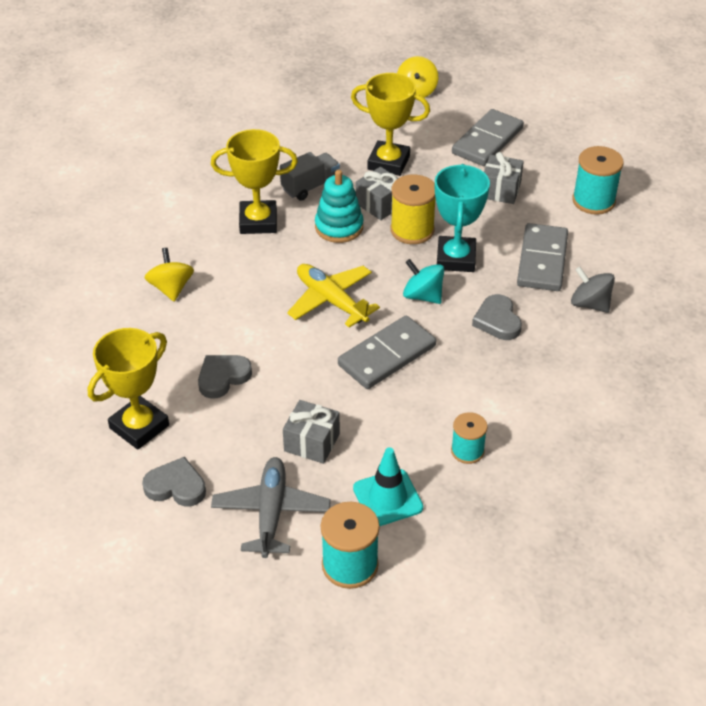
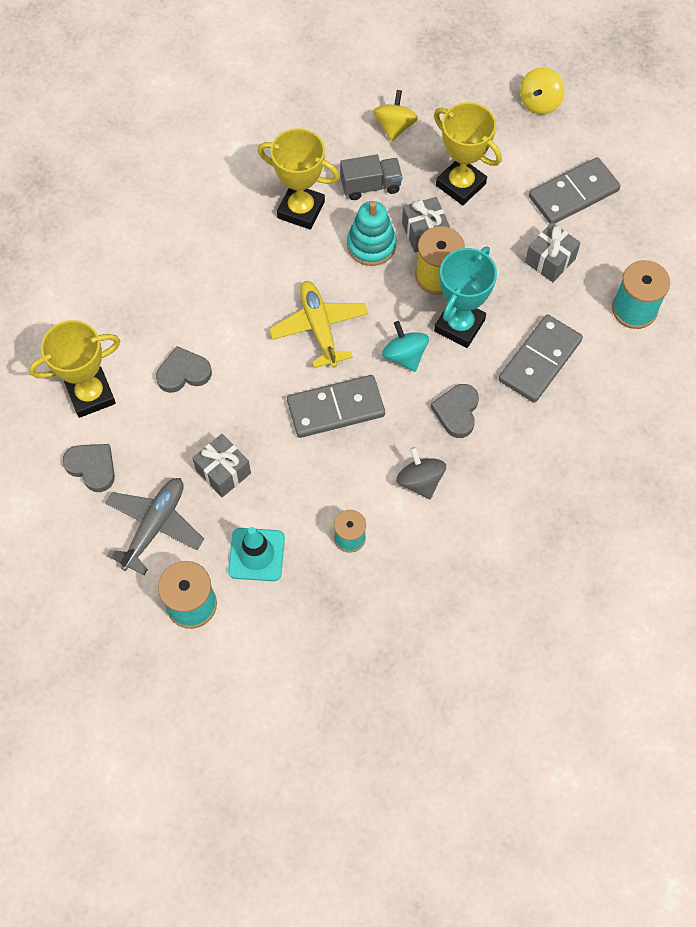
camera: 25 degrees right, 20 degrees up
(171, 288) = (187, 257): yellow spinning top -> yellow spinning top (394, 127)
(590, 304) = (554, 428): grey spinning top -> grey spinning top (420, 481)

